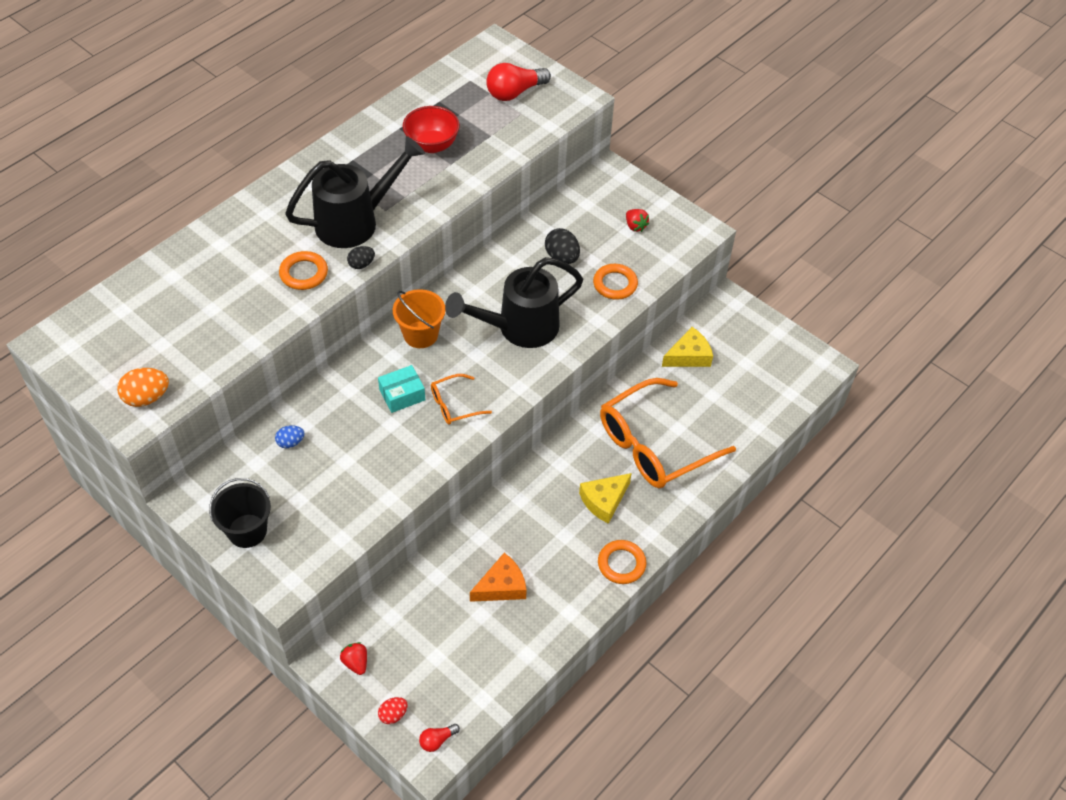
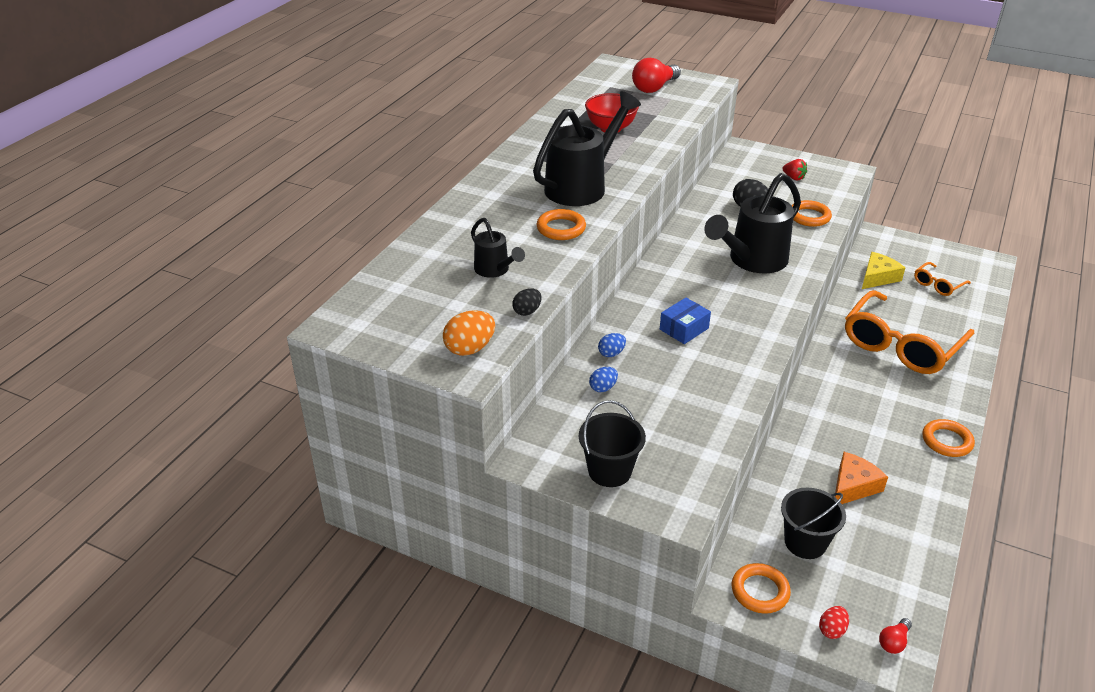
camera: 15 degrees left, 15 degrees down
(216, 311) = (494, 270): none -> black watering can
(320, 406) = (611, 353): none -> blue egg
(356, 663) = (760, 591): red strawberry -> orange ring
(361, 264) = (611, 213): black egg -> black egg (527, 311)
(402, 395) = (684, 329): turquoise box -> blue box
(420, 334) = (667, 282): orange bucket -> none
(423, 629) = (805, 542): none -> black bucket
(454, 405) = (738, 326): orange glasses -> orange glasses (938, 284)
(604, 500) = (892, 396): yellow cheese -> none

